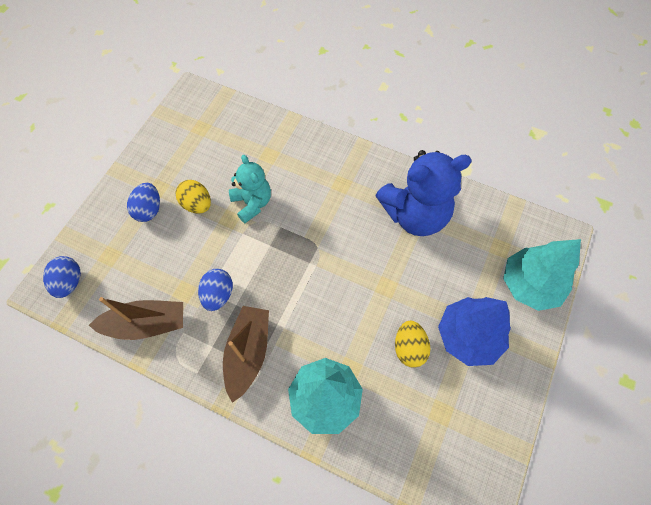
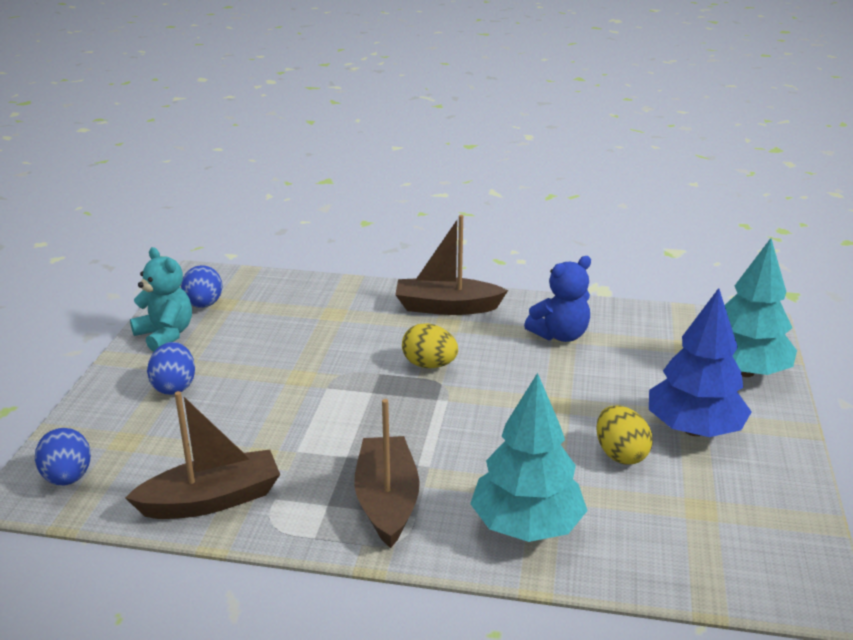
camera: 15 degrees left, 35 degrees down
(197, 204) = (247, 371): yellow egg -> yellow egg (429, 365)
(218, 294) = (315, 451): blue egg -> blue egg (204, 305)
(252, 203) = (328, 358): turquoise teddy bear -> turquoise teddy bear (165, 335)
(347, 165) = (446, 307): none -> brown boat
(415, 215) = (560, 335): blue teddy bear -> blue teddy bear, size x0.60

